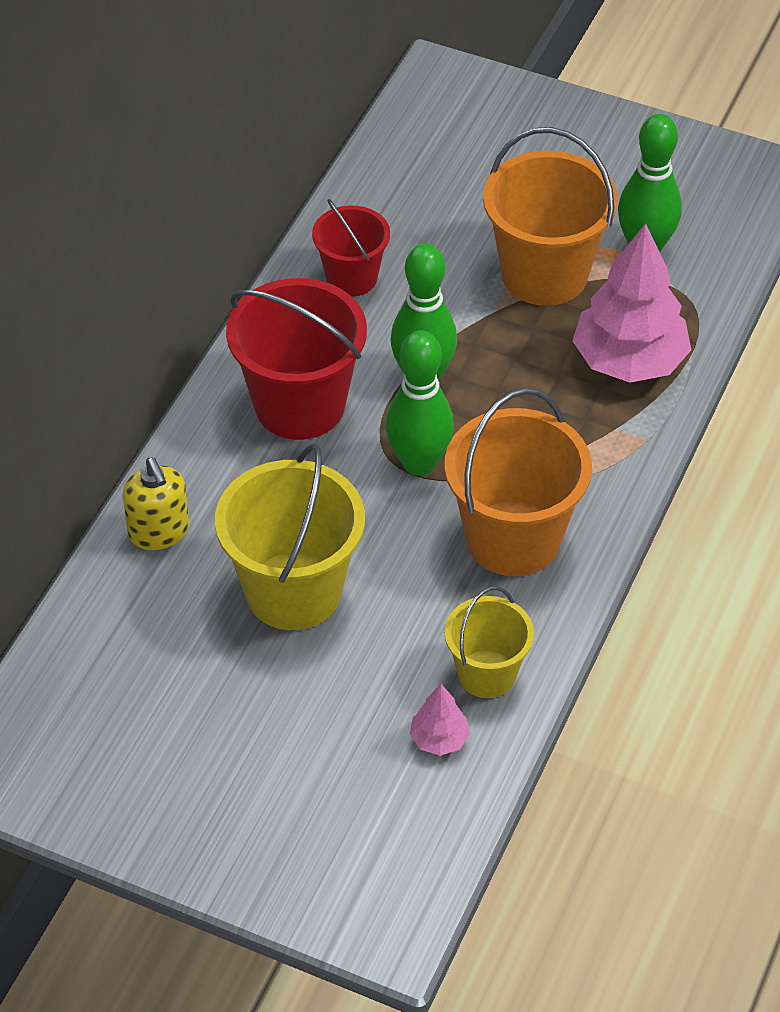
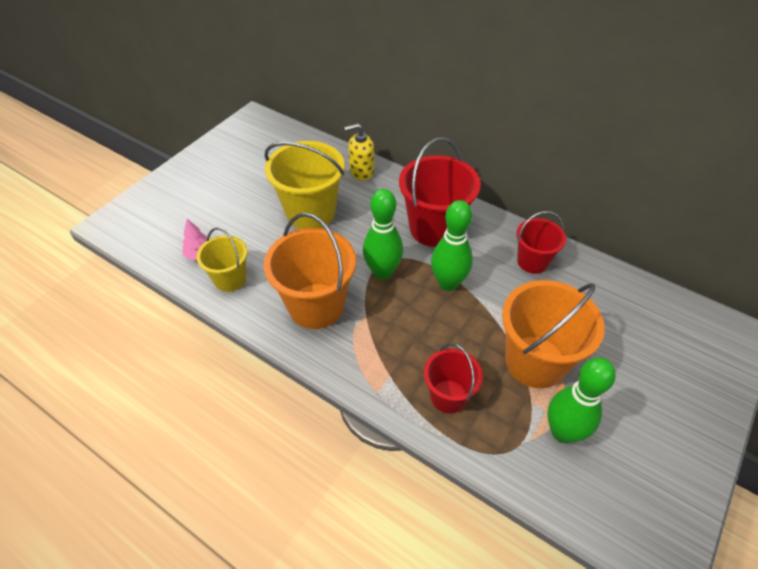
camera: 100 degrees right, 0 degrees up
(629, 361) = (448, 396): pink tree -> red bucket

